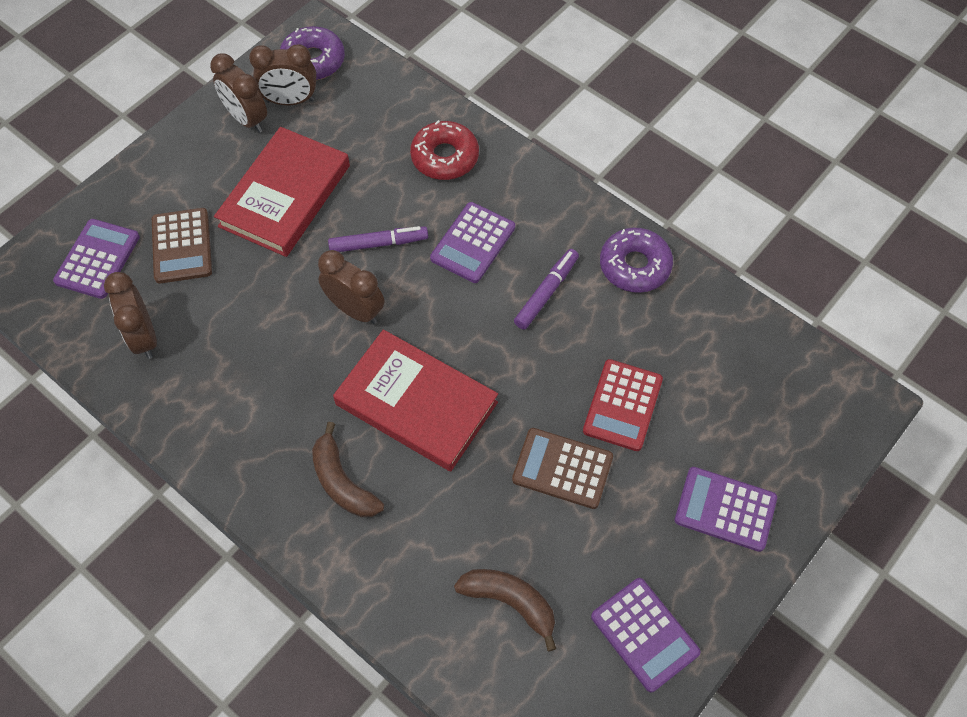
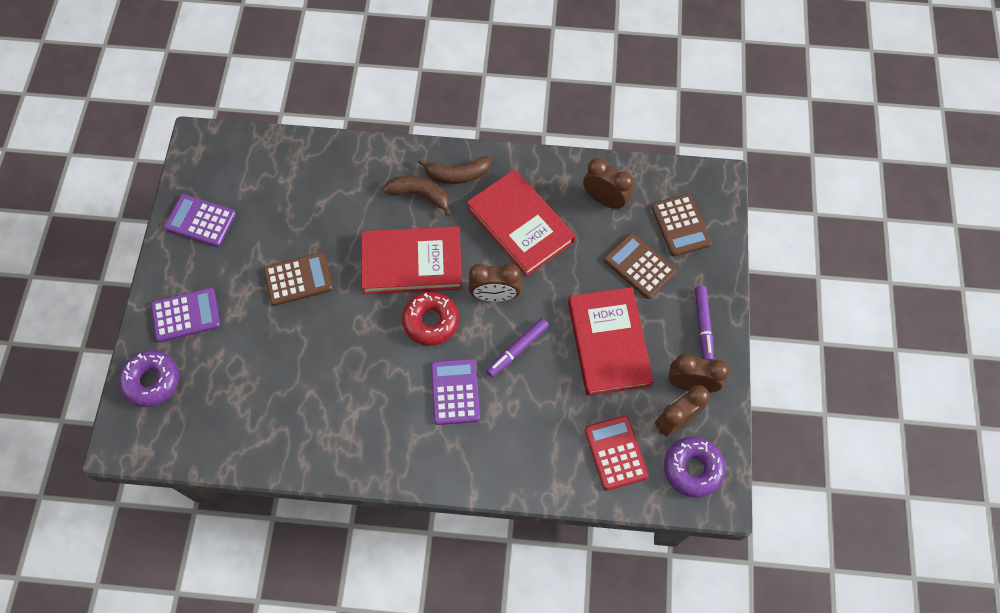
camera: 145 degrees right, 5 degrees up
(97, 259) = (680, 225): purple calculator -> brown calculator
(260, 369) = (520, 225): none -> red book
(445, 157) = (526, 448): red donut -> red donut (431, 321)
(510, 602) = (284, 193): brown banana -> brown banana (457, 174)
(546, 293) = (380, 386): purple marker -> purple marker (703, 325)
(622, 405) = (283, 340): red calculator -> red calculator (615, 453)
(634, 266) = (331, 447): purple donut -> purple donut (152, 381)

